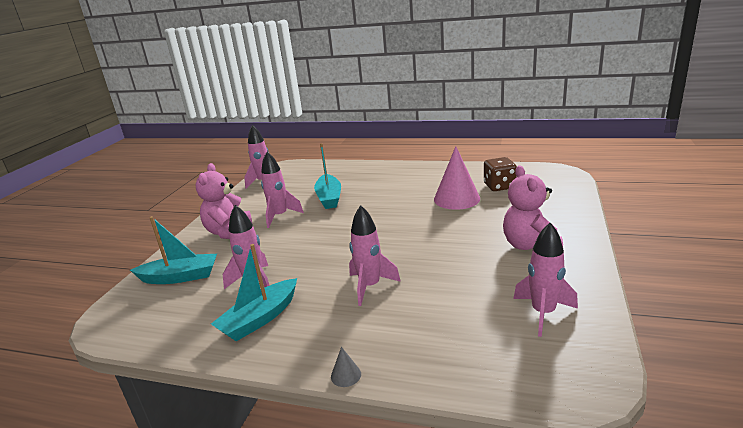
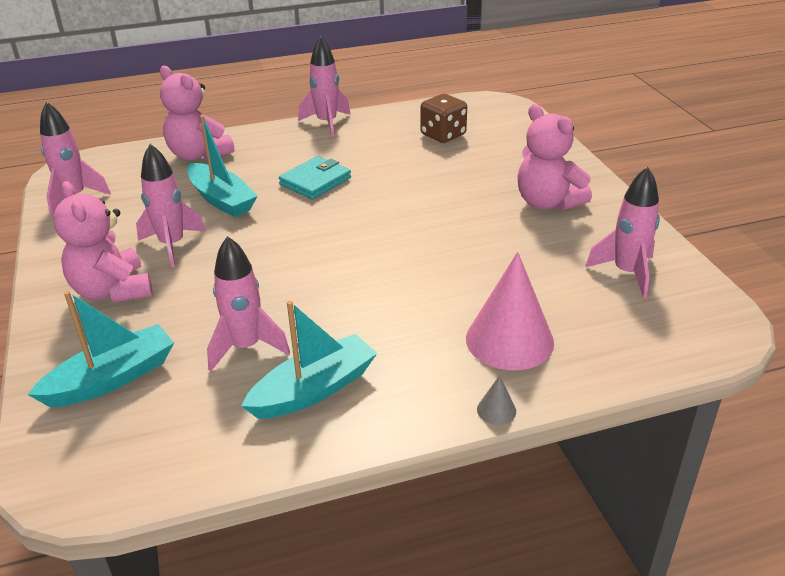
camera: 35 degrees left, 10 degrees up
(260, 318) = (314, 389): turquoise boat -> turquoise boat turned 135 degrees counterclockwise
(343, 172) = (198, 155): none -> pink teddy bear
(370, 286) = (415, 303): pink rocket -> pink rocket (327, 123)
(389, 198) = (315, 181): none -> turquoise wallet
(456, 199) = (406, 162): pink cone -> pink cone (509, 340)

